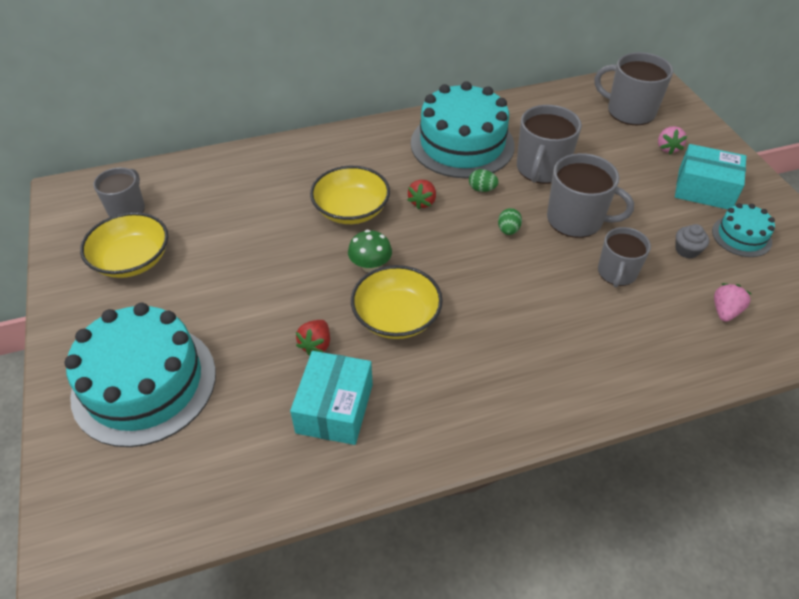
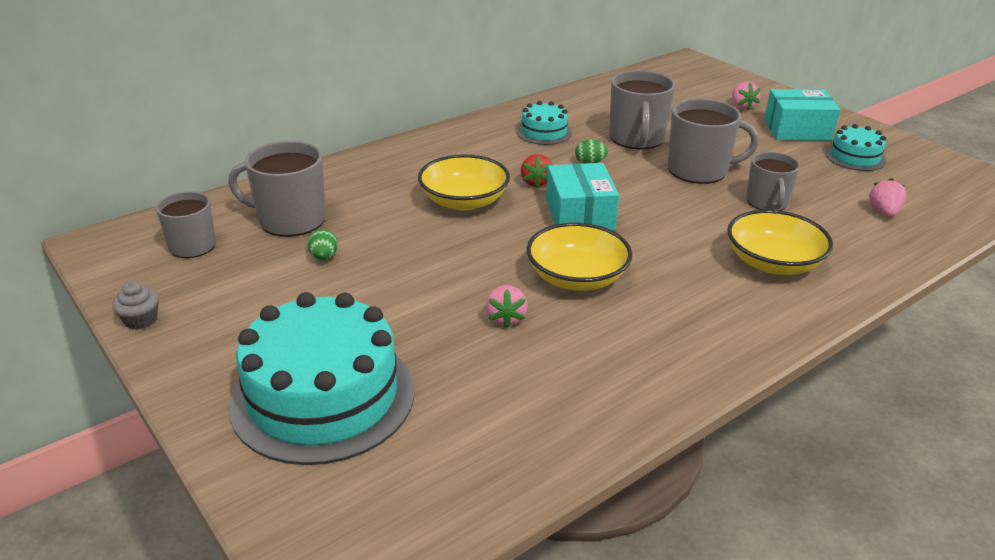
camera: 20 degrees left, 15 degrees down
(132, 260) = (230, 289): yellow bowl -> yellow bowl (773, 263)
(316, 345) = (506, 318): red strawberry -> pink strawberry
(335, 408) = (566, 367): turquoise box -> turquoise box (579, 214)
(370, 265) = (518, 242): green mushroom -> none
(462, 144) = (544, 132): turquoise cake -> turquoise cake, size x0.48
(508, 230) = (640, 189): green egg -> green egg (324, 257)
(629, 111) = (687, 86): grey mug -> grey mug (290, 220)
(687, 250) = (816, 175): grey cupcake -> grey cupcake (140, 320)

